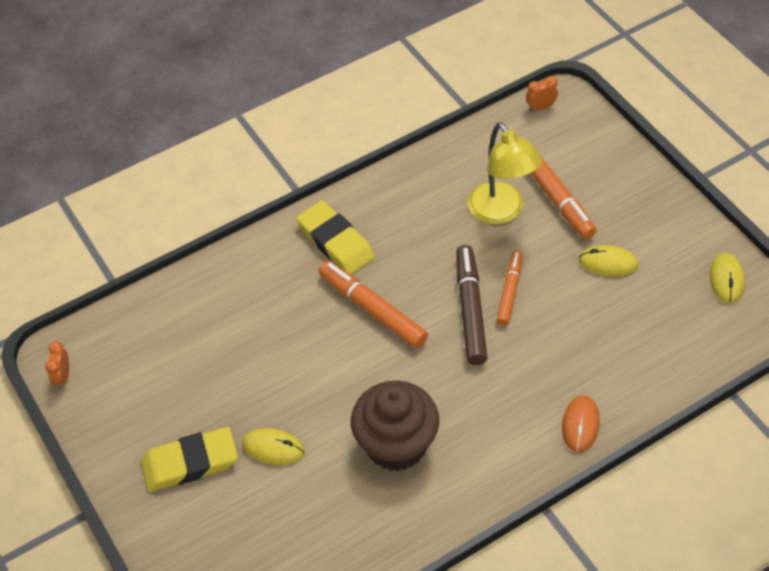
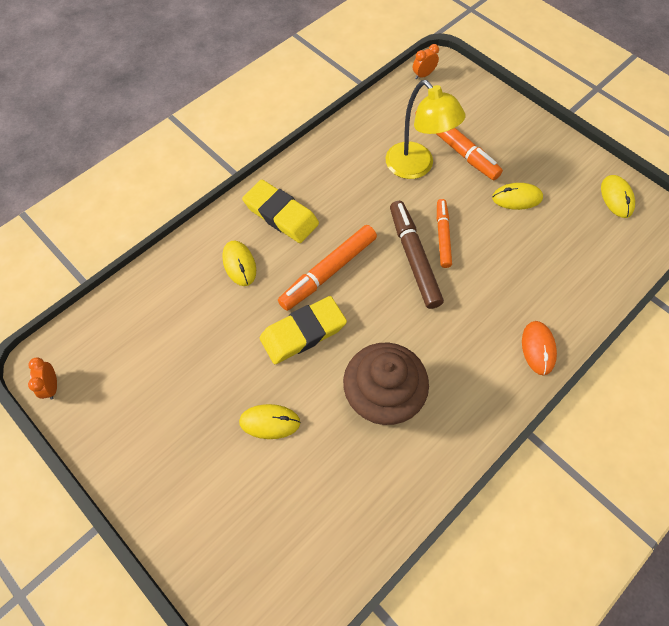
camera: 15 degrees left, 10 degrees up
(190, 463) = (193, 452): yellow eraser -> yellow eraser (303, 332)
(278, 287) = (239, 264): none -> yellow mouse
(372, 309) = (328, 272): orange marker -> orange marker turned 75 degrees counterclockwise

